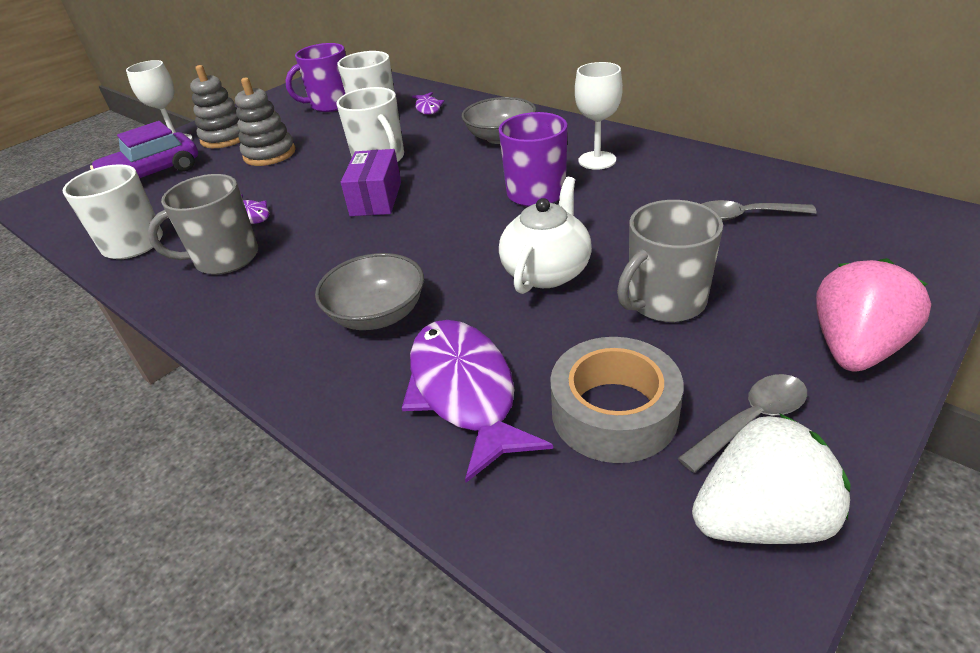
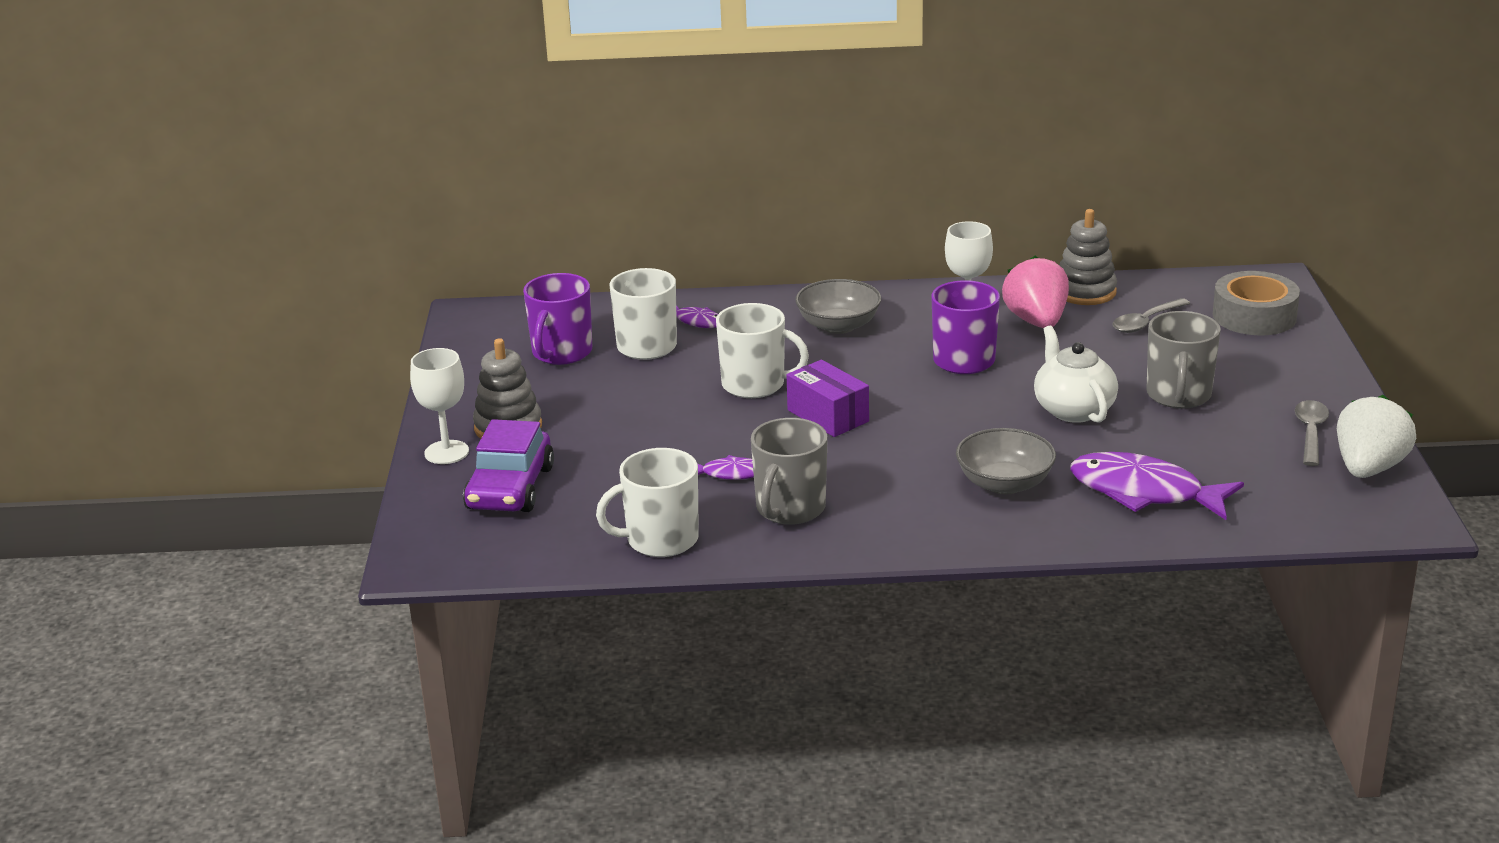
camera: 45 degrees left, 10 degrees down
(269, 154) = (613, 422): grey stacking toy -> grey stacking toy (1085, 292)
(614, 412) = (1241, 461): grey tape -> grey tape (1254, 316)
(854, 348) = (1312, 376): pink strawberry -> pink strawberry (1036, 321)

